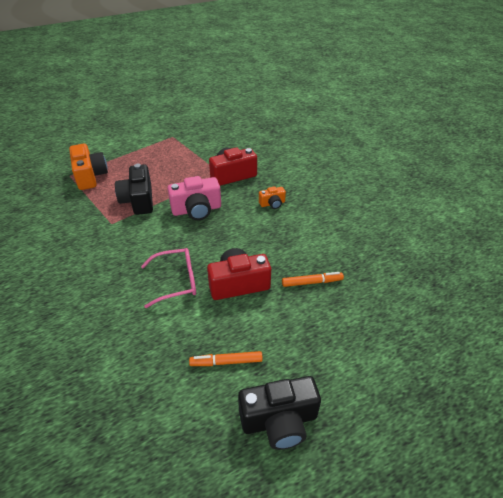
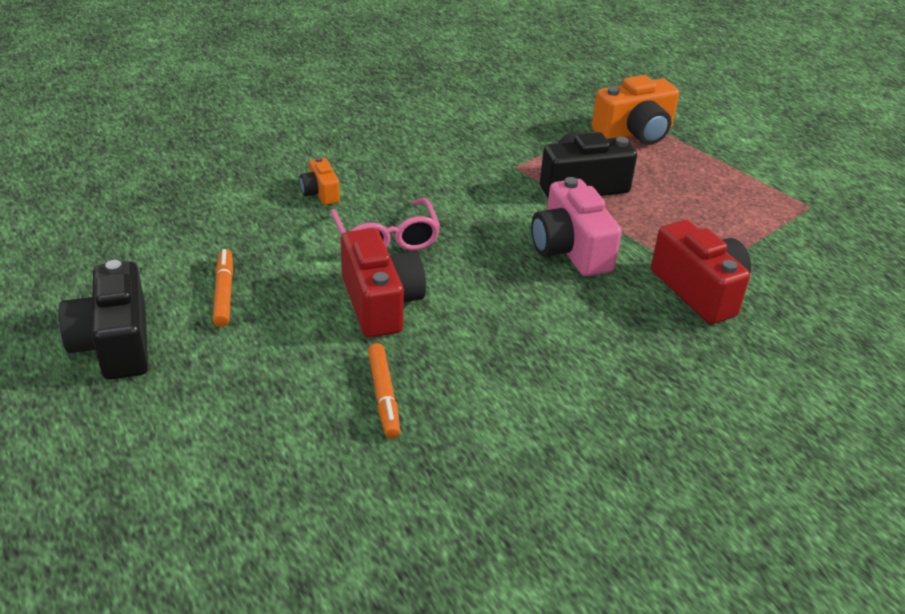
camera: 85 degrees right, 5 degrees down
(272, 204) = (616, 349): orange camera -> orange camera (320, 193)

